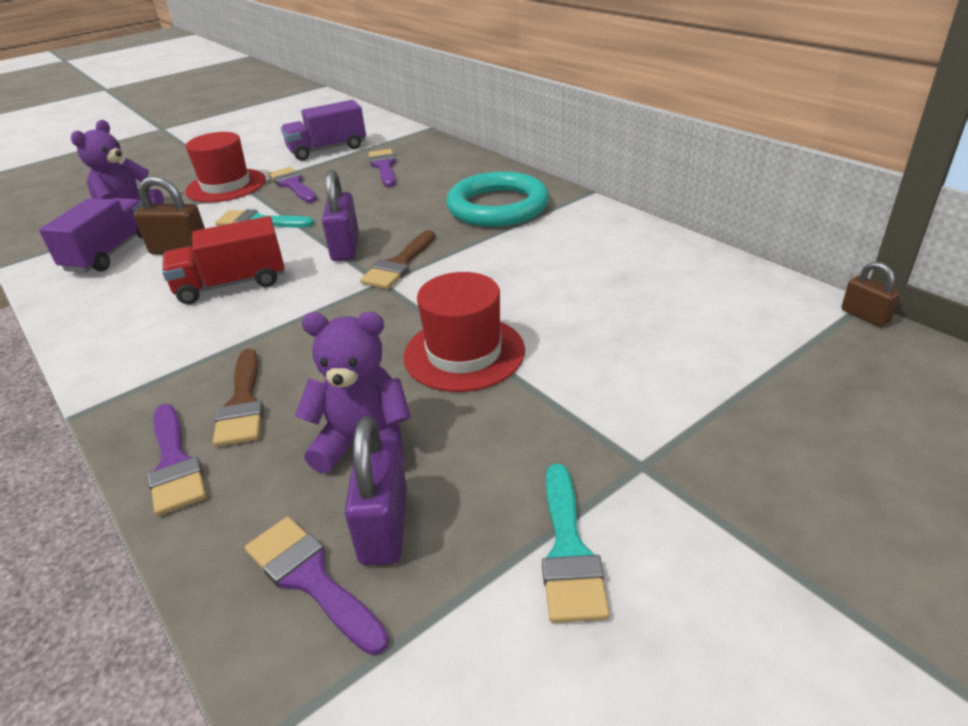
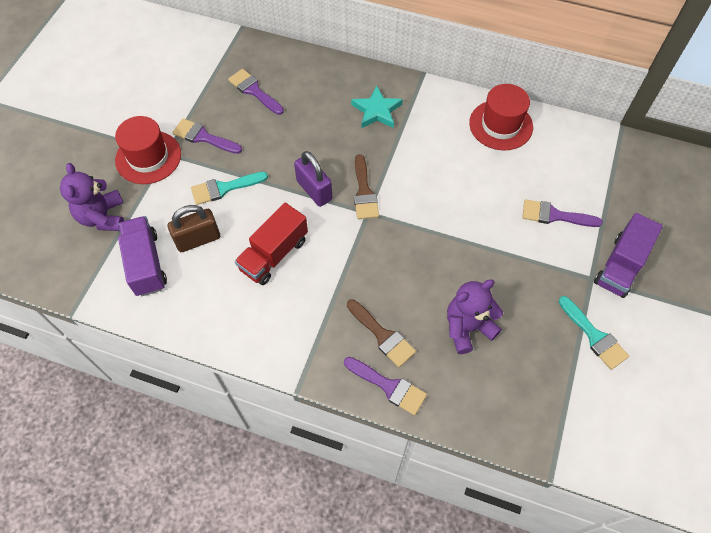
camera: 35 degrees left, 25 degrees up
(310, 579) = (510, 403): purple brush -> purple brush (554, 215)
(327, 149) = (184, 83): purple truck -> purple truck (620, 266)
(384, 526) = (516, 364): purple padlock -> none
(464, 353) = (463, 247): red hat -> red hat (500, 125)
(497, 207) = (376, 111): turquoise ring -> turquoise star
(864, 316) = (626, 137): brown padlock -> none

